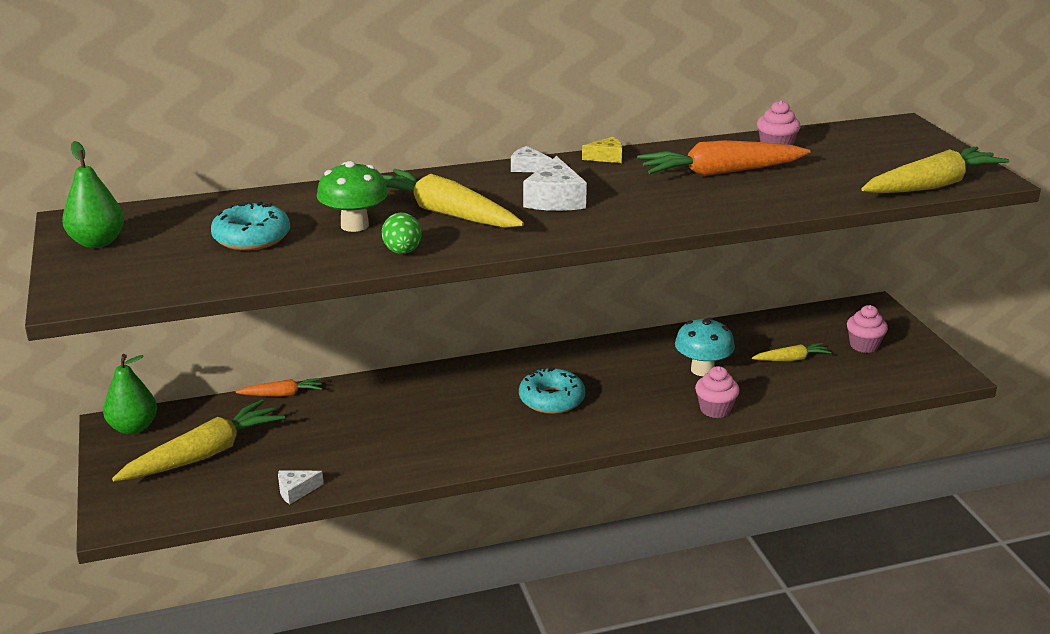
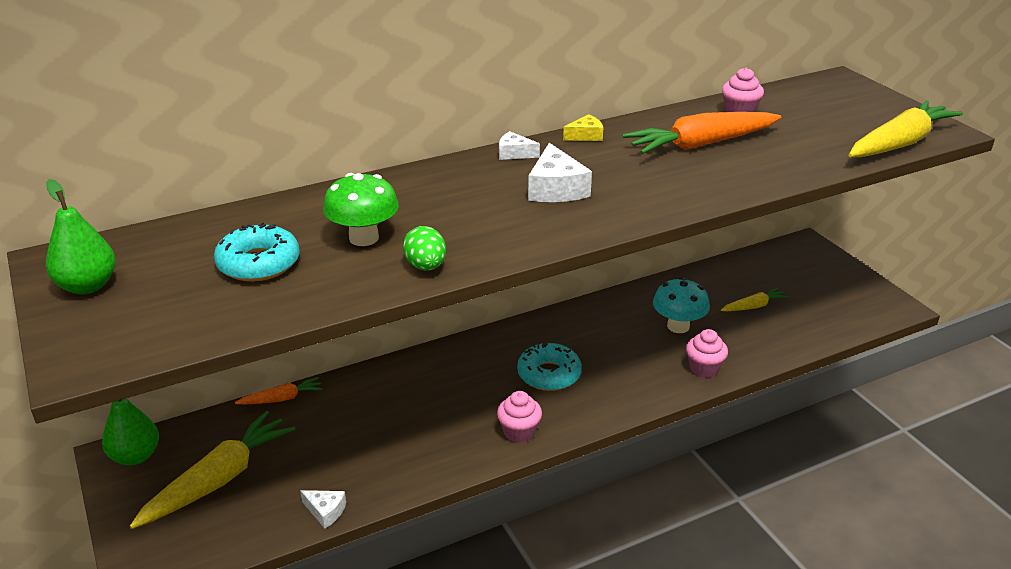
camera: 10 degrees left, 5 degrees up
(296, 491) = (325, 511): white cheese -> white cheese turned 120 degrees counterclockwise
(446, 213) = (453, 215): yellow carrot -> none
(864, 346) = (812, 285): pink cupcake -> pink cupcake (519, 432)

